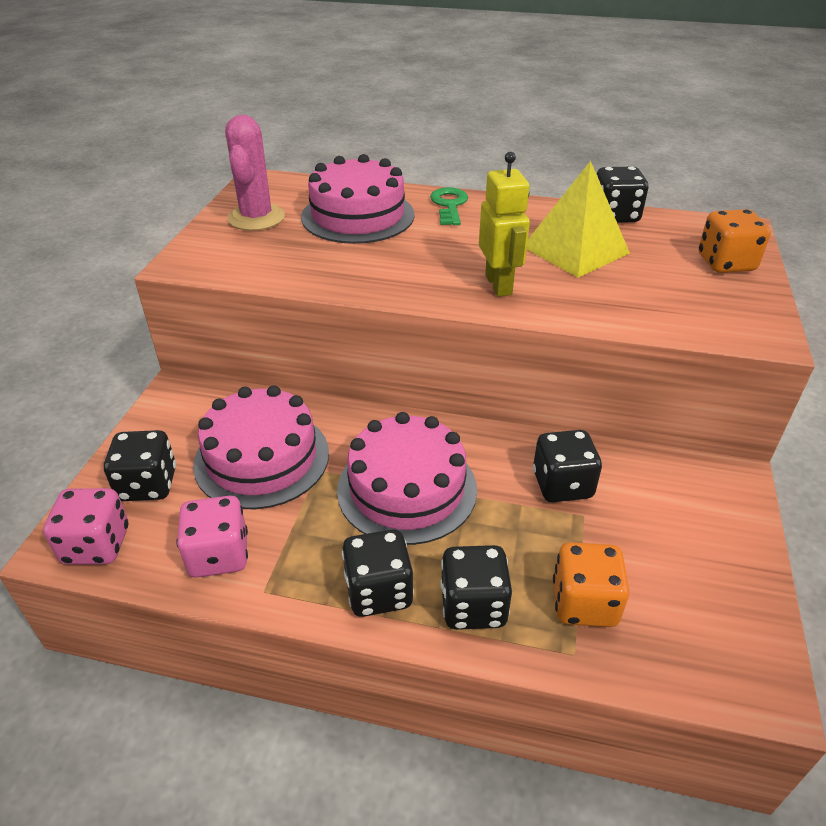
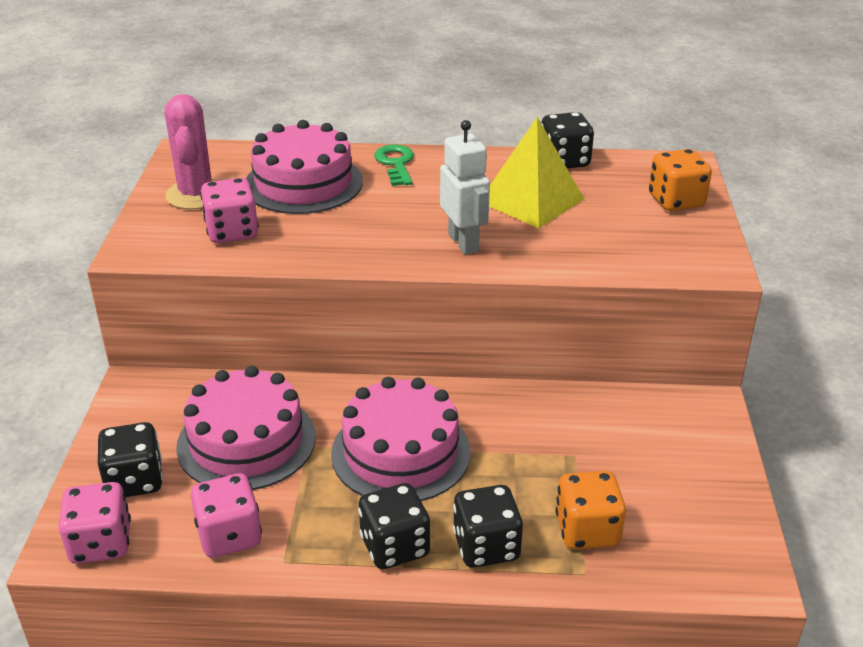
camera: 10 degrees left, 5 degrees down
(278, 254) = (232, 232): none -> pink dice
(499, 285) = (464, 242): yellow robot -> white robot
(562, 485) = (550, 430): black dice -> none

